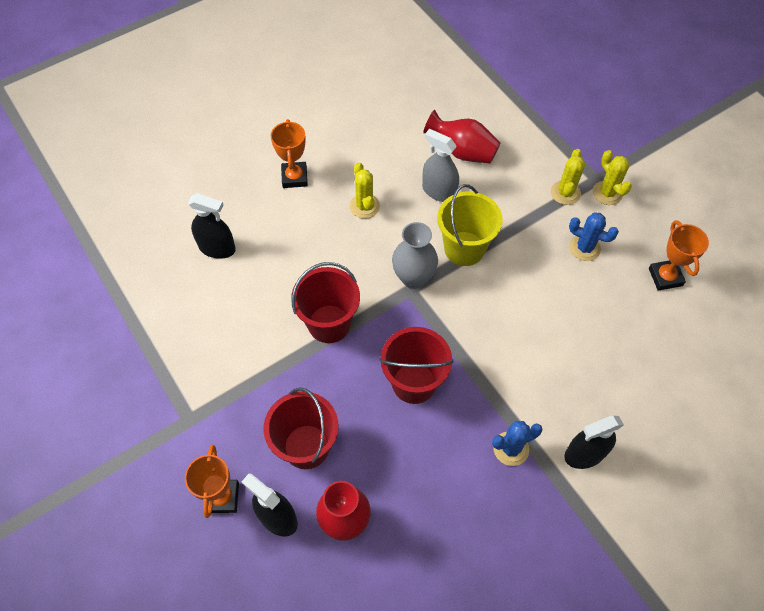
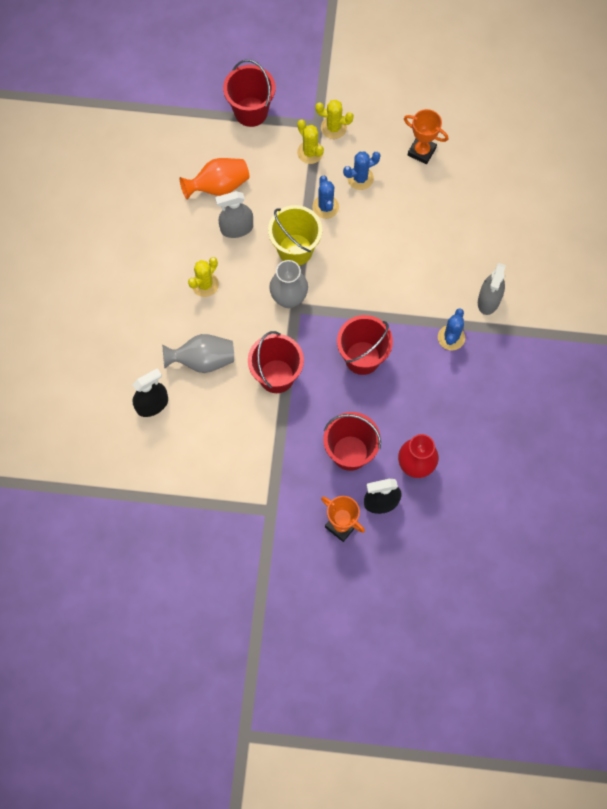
camera: 50 degrees left, 10 degrees up
(292, 255) = (202, 360): none -> grey vase
(294, 177) = (138, 311): orange trophy -> none
(364, 206) = (205, 284): yellow cactus -> yellow cactus turned 75 degrees counterclockwise
(463, 151) = (218, 186): red vase -> orange vase
(529, 241) = (325, 207): none -> blue cactus
(553, 126) = (251, 112): none -> red bucket
(584, 454) = (489, 300): black spray bottle -> grey spray bottle

